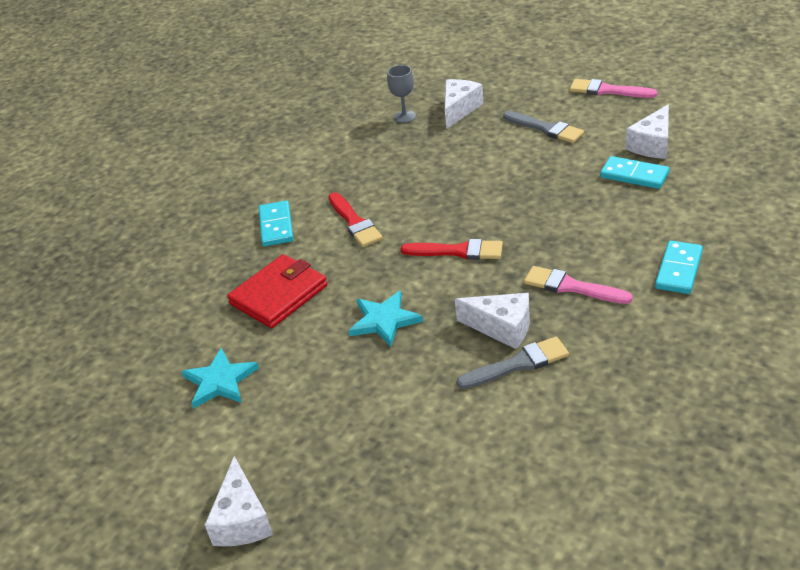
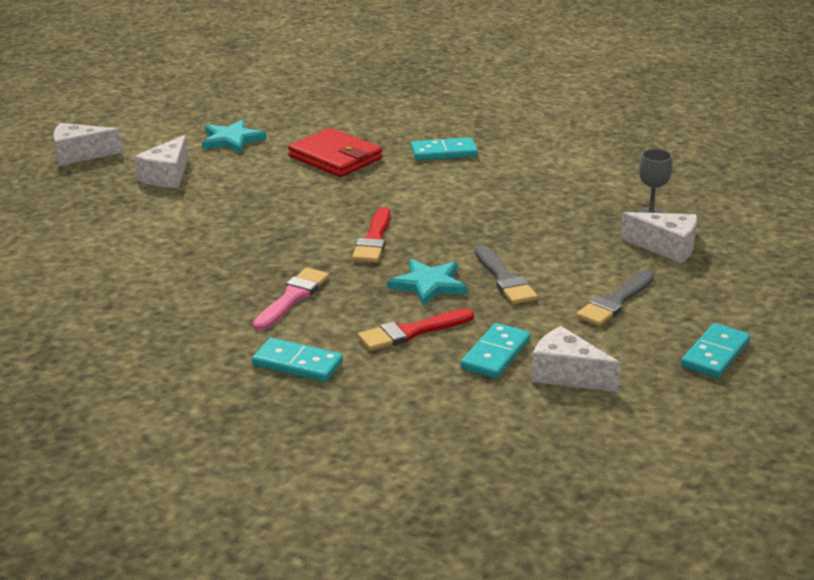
camera: 85 degrees right, 10 degrees down
(355, 222) = (439, 188): red brush -> red brush (411, 332)
(384, 320) = (279, 203): turquoise star -> turquoise star (429, 285)
(502, 328) = (244, 258): white cheese -> white cheese (167, 176)
(518, 364) = (190, 264): grey brush -> grey brush (504, 279)
(608, 90) = (715, 354): pink brush -> turquoise domino

